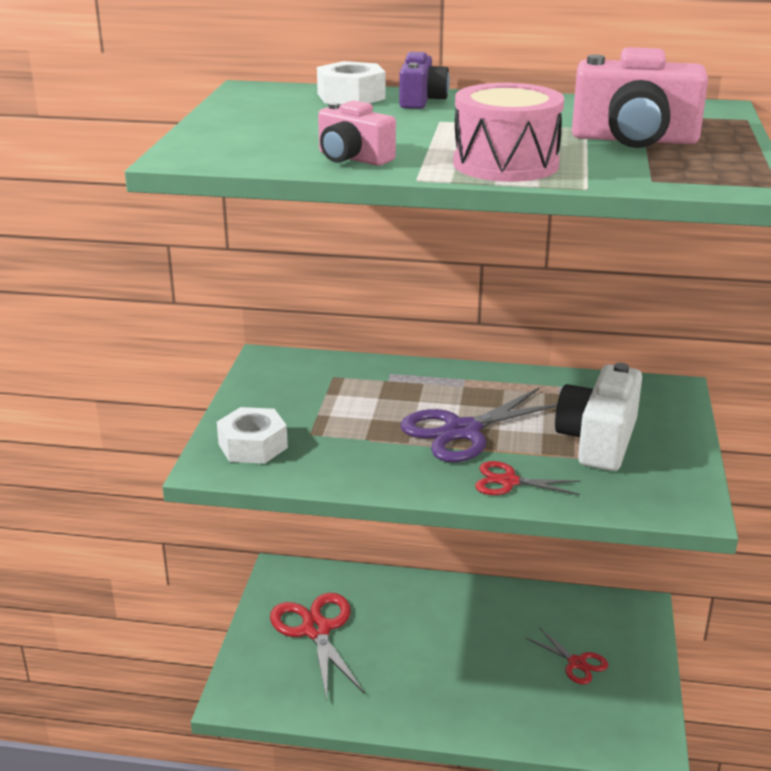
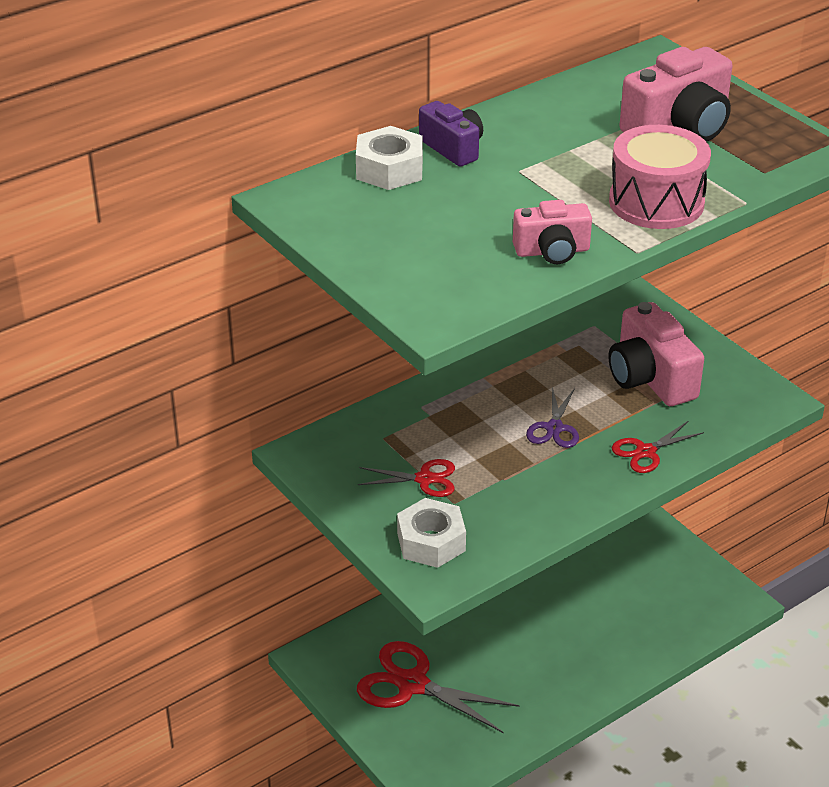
camera: 45 degrees left, 10 degrees up
(462, 431) = (554, 428): purple scissors -> purple scissors, size x0.56
(576, 663) = (624, 573): red scissors -> red scissors (424, 479)
(598, 441) = (650, 378): white camera -> pink camera

